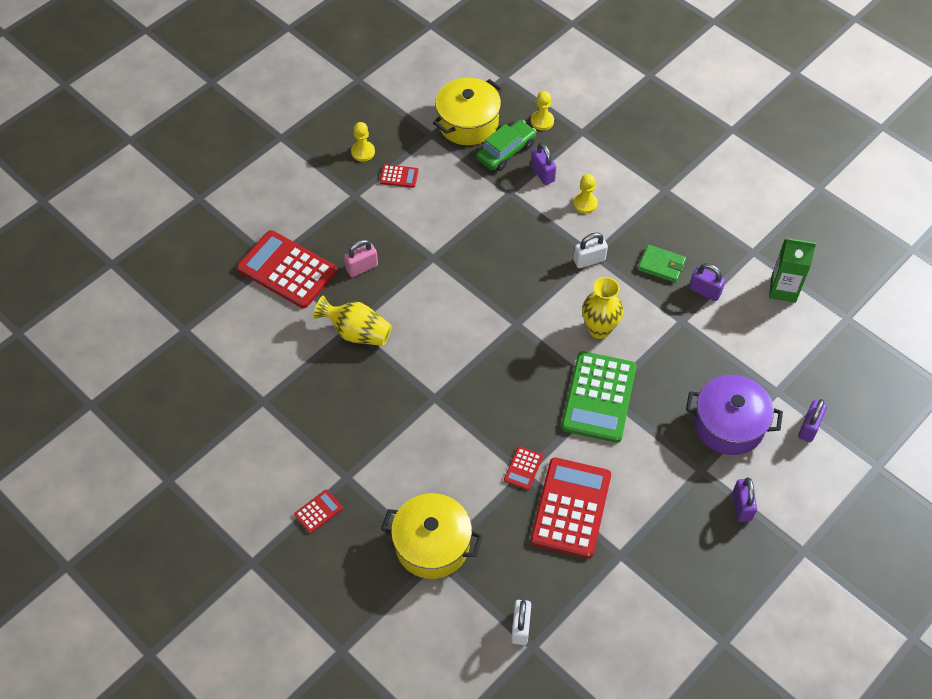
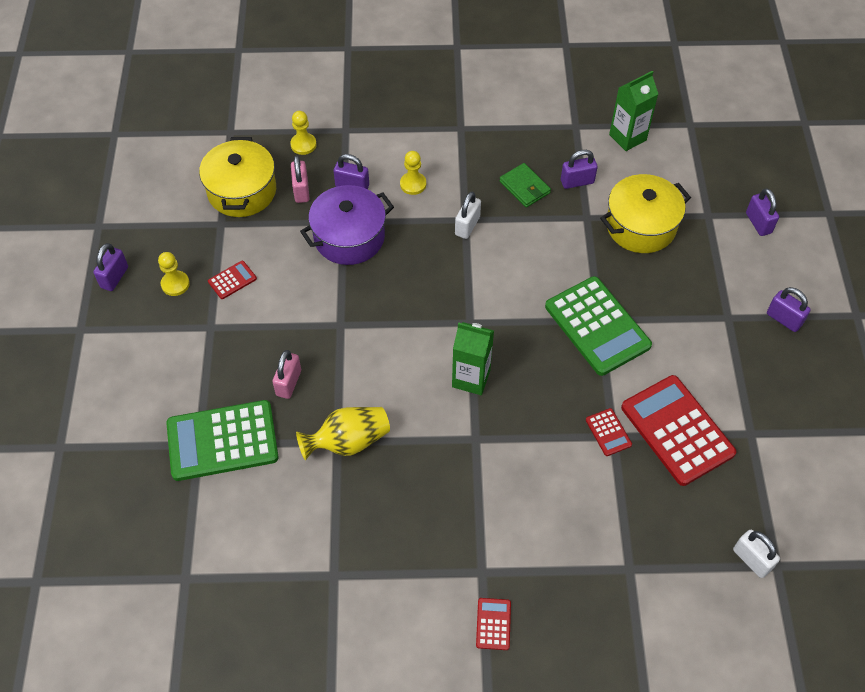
camera: 45 degrees left, 0 degrees up
(287, 270) = (222, 441): red calculator -> green calculator
(333, 120) = (114, 277): none -> purple padlock
(432, 545) = (613, 560): yellow pot -> yellow pot (640, 226)
(475, 359) = (471, 378): none -> green carton
(506, 151) = (301, 190): green car -> pink padlock
(599, 329) = (536, 273): yellow vase -> none
(661, 265) = (524, 187): green wallet -> green wallet turned 75 degrees clockwise
(729, 424) = (707, 267): purple pot -> purple pot (349, 237)

